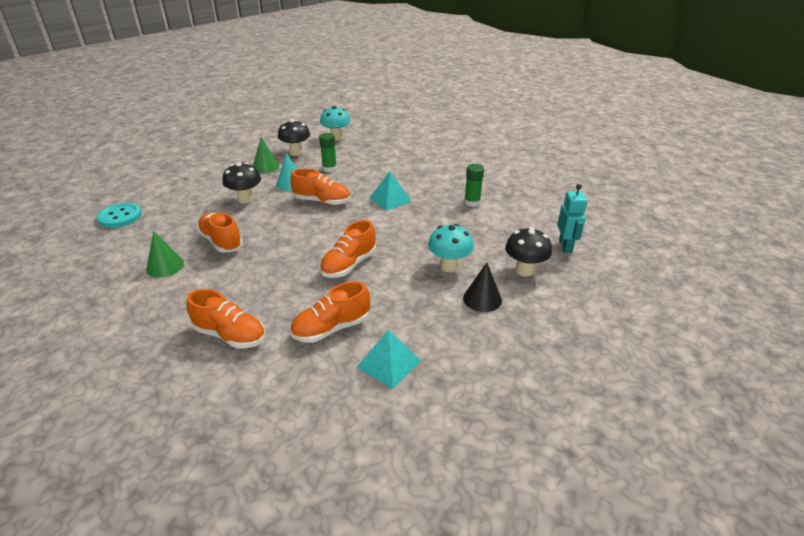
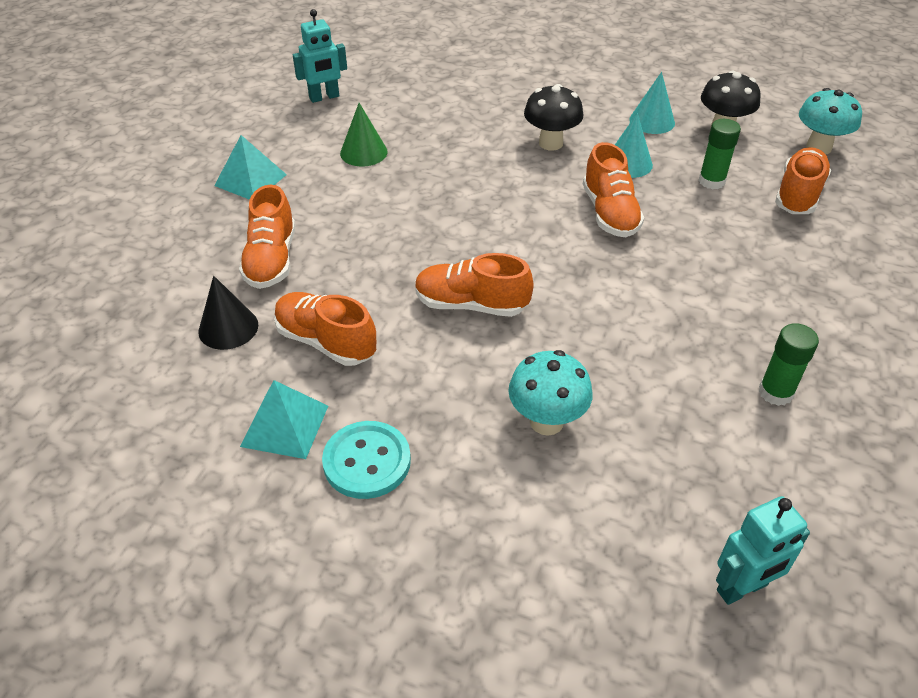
camera: 65 degrees right, 10 degrees up
(77, 267) = (324, 97): none -> turquoise robot
(120, 217) = (432, 74): turquoise button -> turquoise button (367, 461)
(221, 242) = (440, 169): orange shoe -> orange shoe (798, 195)
(266, 166) = (652, 121): green cone -> turquoise cone
(390, 199) = (684, 282): turquoise pyramid -> turquoise pyramid (250, 180)
(482, 299) = (486, 492): black cone -> black cone (228, 328)
(524, 270) = (608, 534): black mushroom -> none

